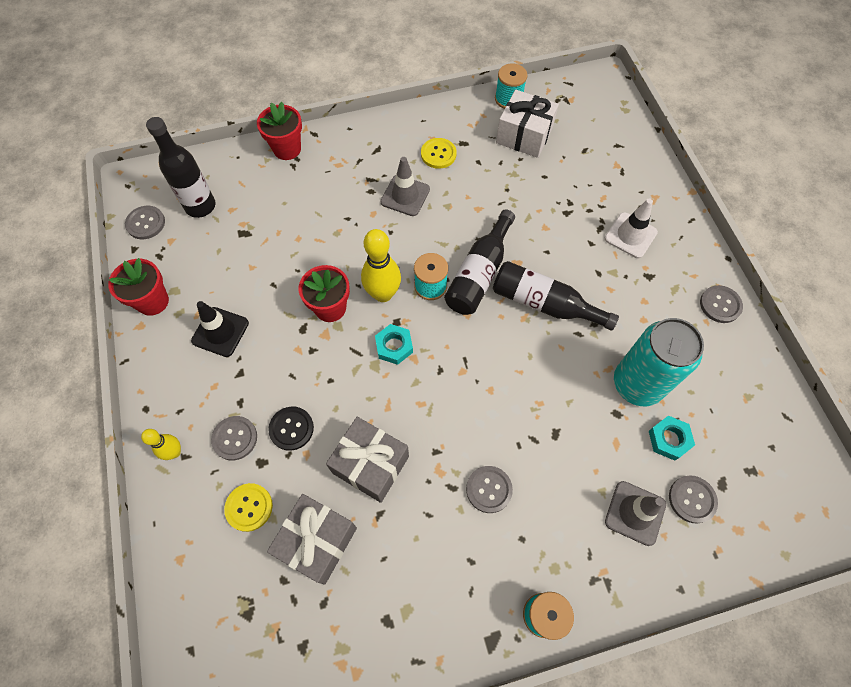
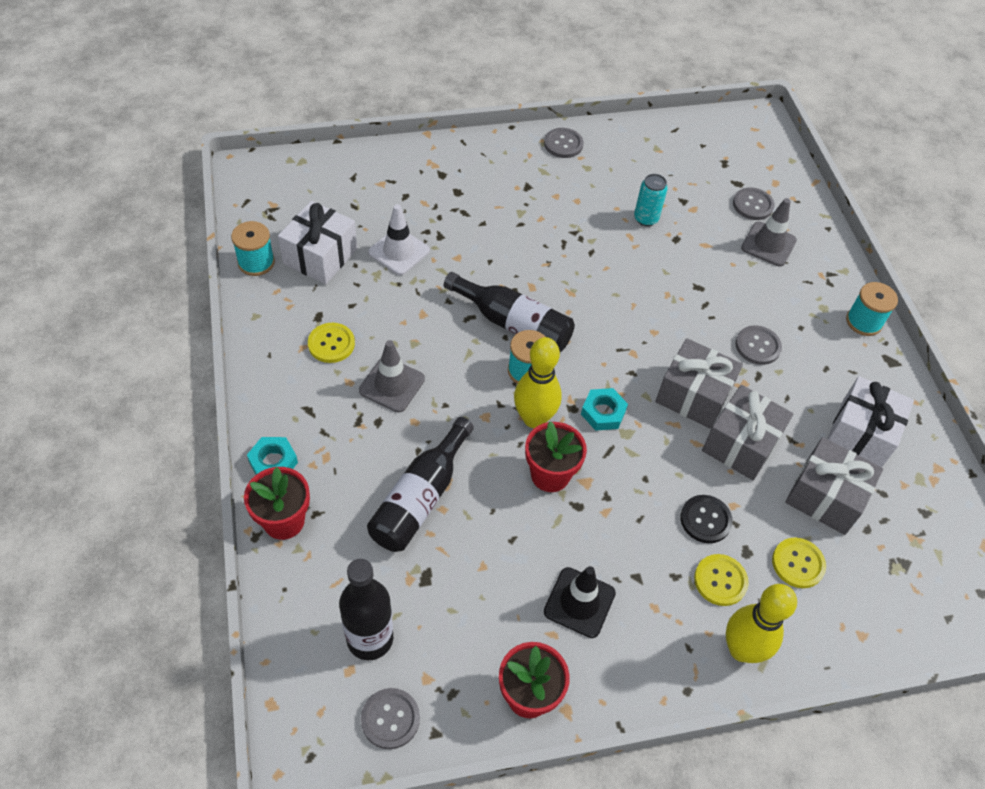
camera: 90 degrees left, 10 degrees down
(174, 452) = (741, 649): yellow bowling pin -> yellow bowling pin, size x1.74
(235, 438) = (720, 580): grey button -> yellow button
(391, 589) = (861, 434): none -> white gift
(420, 423) = (693, 395): none -> grey gift
(544, 304) = (555, 273): black bottle -> black bottle (420, 497)
(630, 235) = (476, 190): white traffic cone -> white traffic cone (399, 251)
(637, 384) = (646, 218): turquoise can -> turquoise can, size x0.50
(669, 439) = (699, 208): turquoise nut -> turquoise nut (273, 462)

